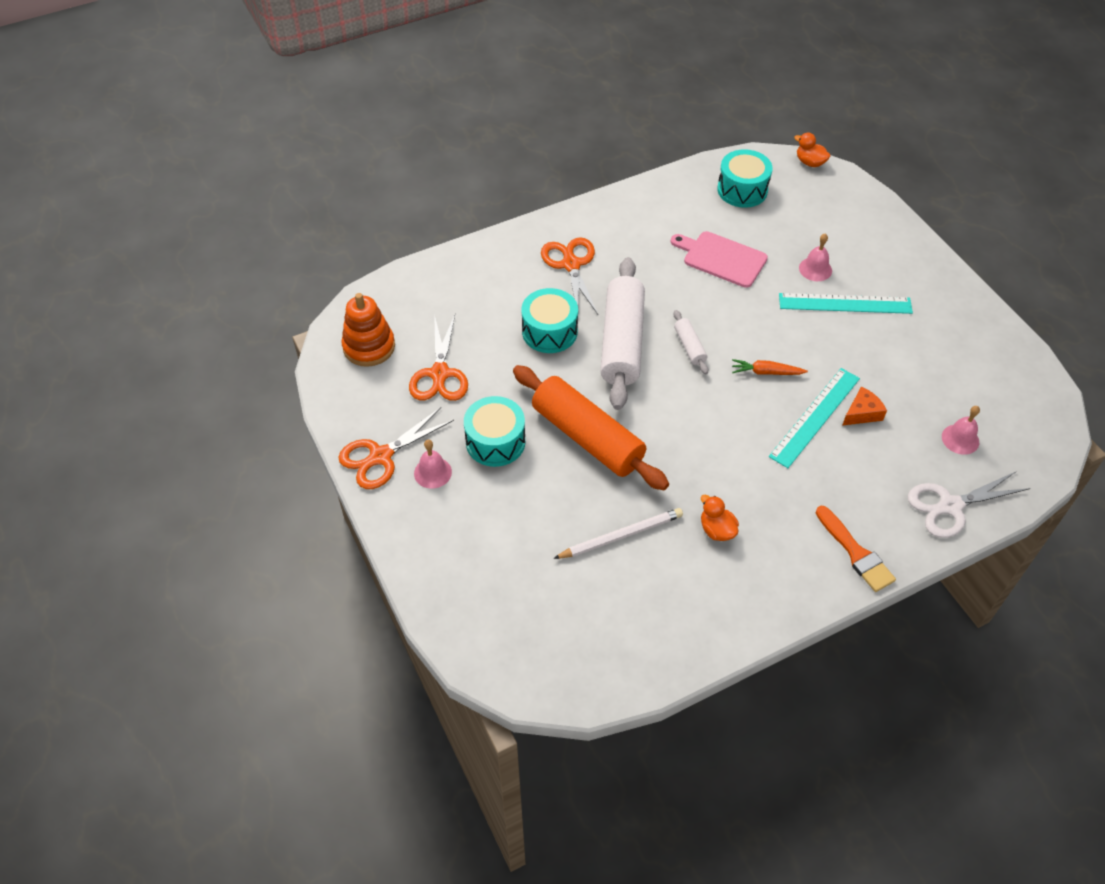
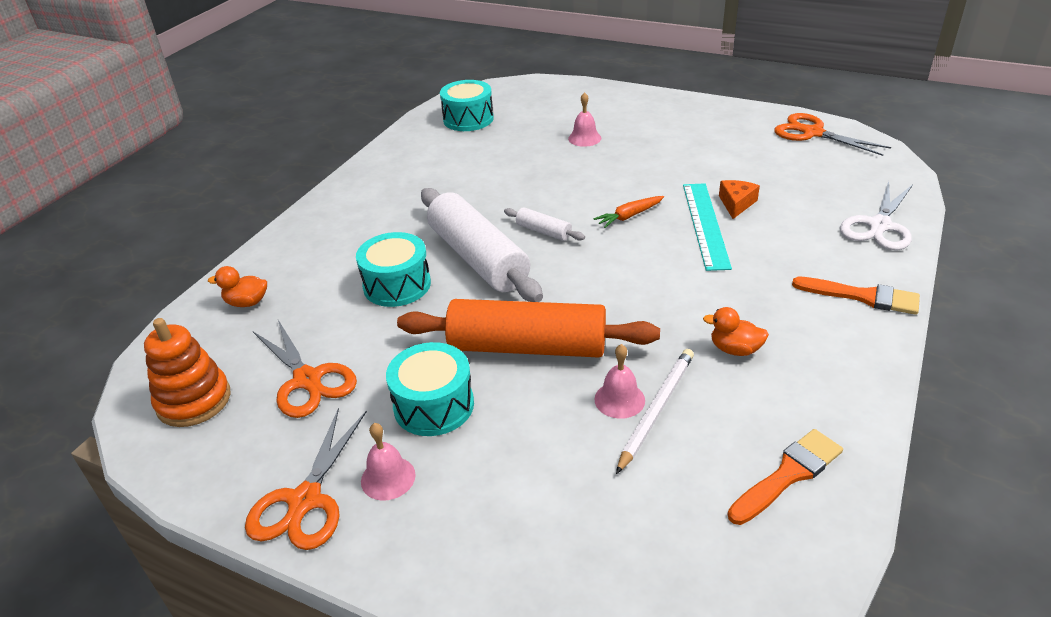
camera: 35 degrees left, 15 degrees down
(571, 265) = (366, 228): orange scissors -> orange scissors (812, 133)
(652, 630) = (788, 474): none -> orange brush
(721, 258) = (501, 164): pink cutting board -> none
(810, 162) = (503, 85): orange duck -> orange duck (247, 302)
(845, 303) = (633, 147): turquoise ruler -> none
(960, 439) = (825, 183): pink bell -> pink bell (619, 399)

